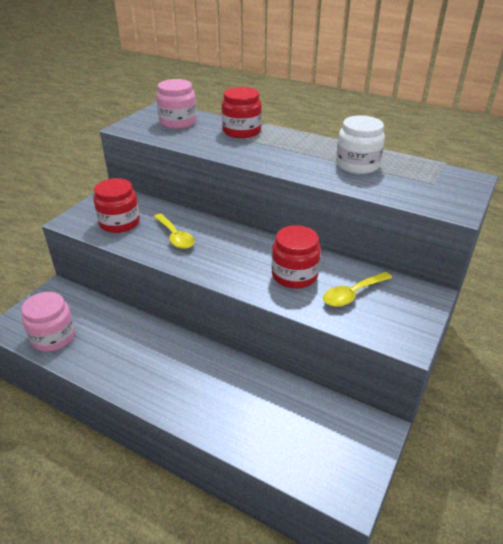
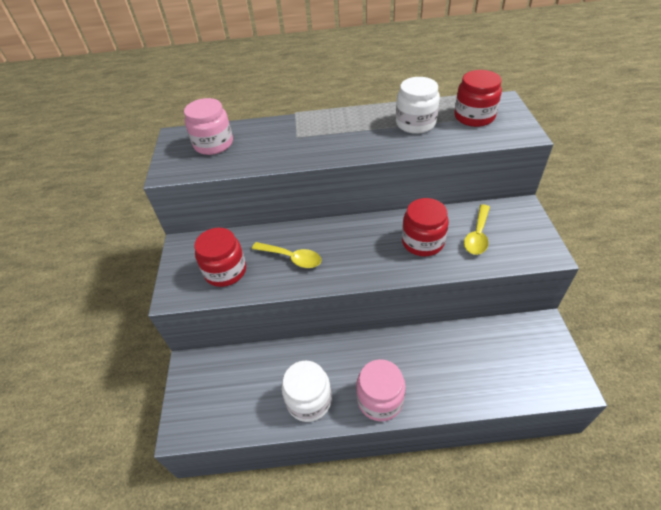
camera: 30 degrees left, 10 degrees up
(53, 337) = (237, 412): pink jar -> pink jar (380, 399)
(108, 360) = (309, 400): none -> white jar
(241, 131) = (285, 129): red jar -> red jar (474, 117)

